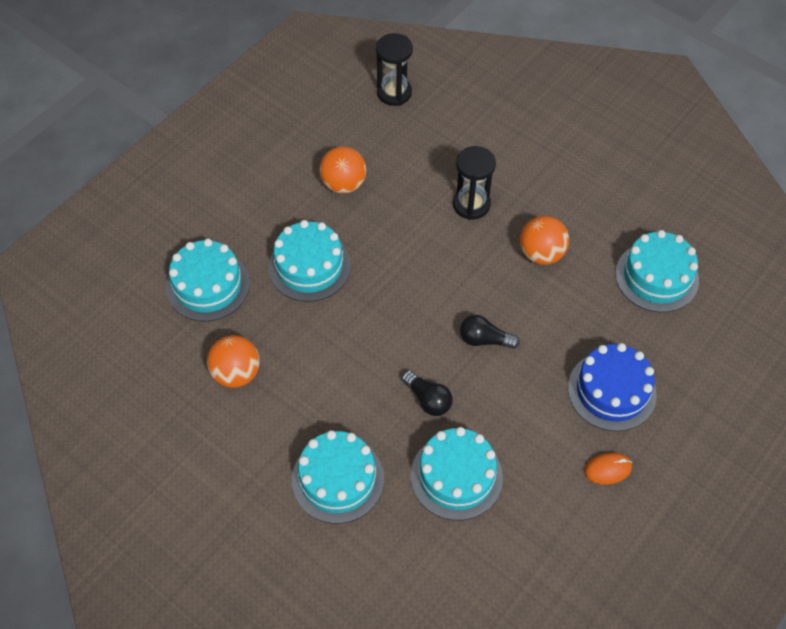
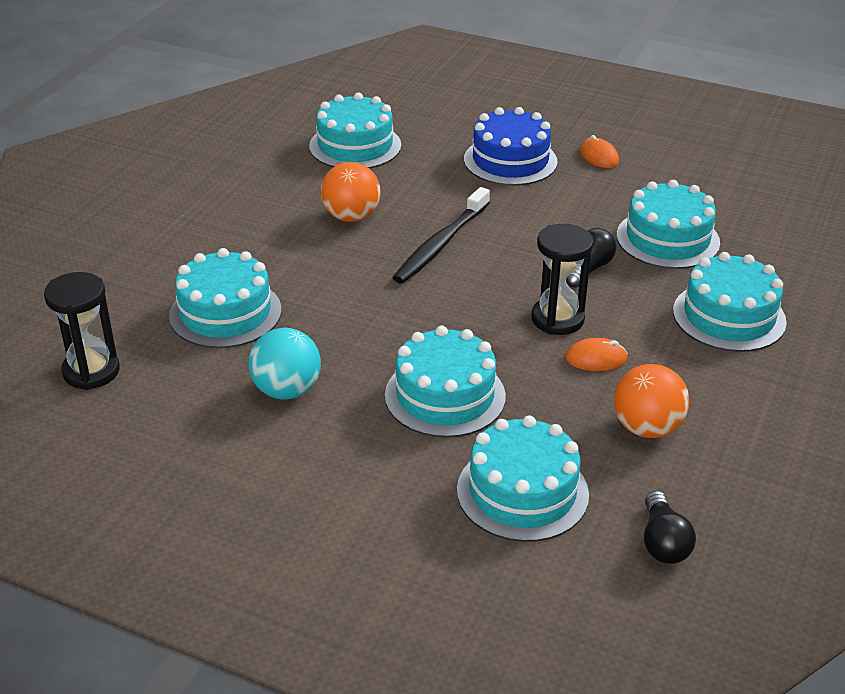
camera: 105 degrees left, 20 degrees down
(317, 367) = (596, 358): none -> orange mouse
(343, 184) = (287, 390): orange ball -> turquoise ball
(435, 163) = (225, 313): none -> turquoise cake
(471, 204) = (291, 274): black hourglass -> black hourglass (557, 319)
(484, 340) = (489, 241): black light bulb -> black light bulb (663, 542)
(488, 305) = (440, 244): none -> black toothbrush

